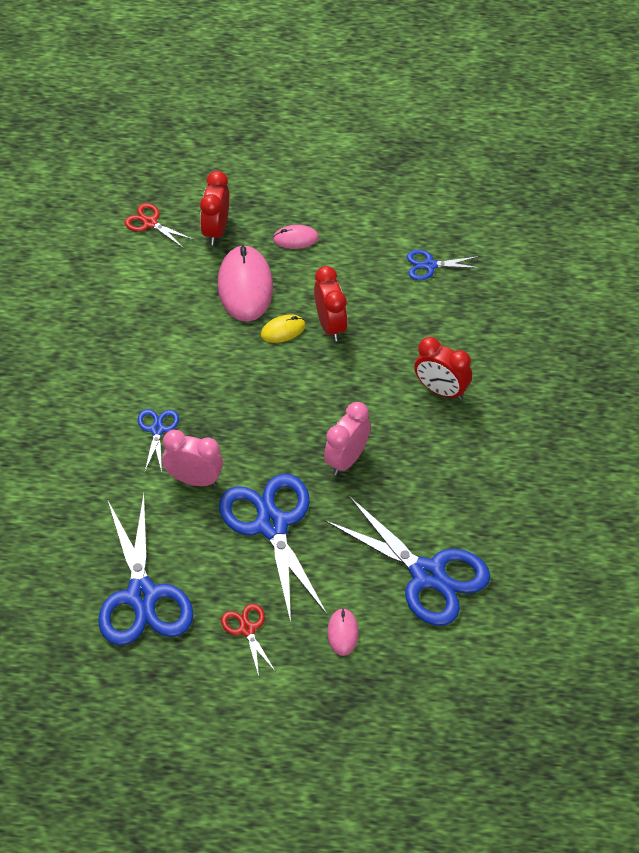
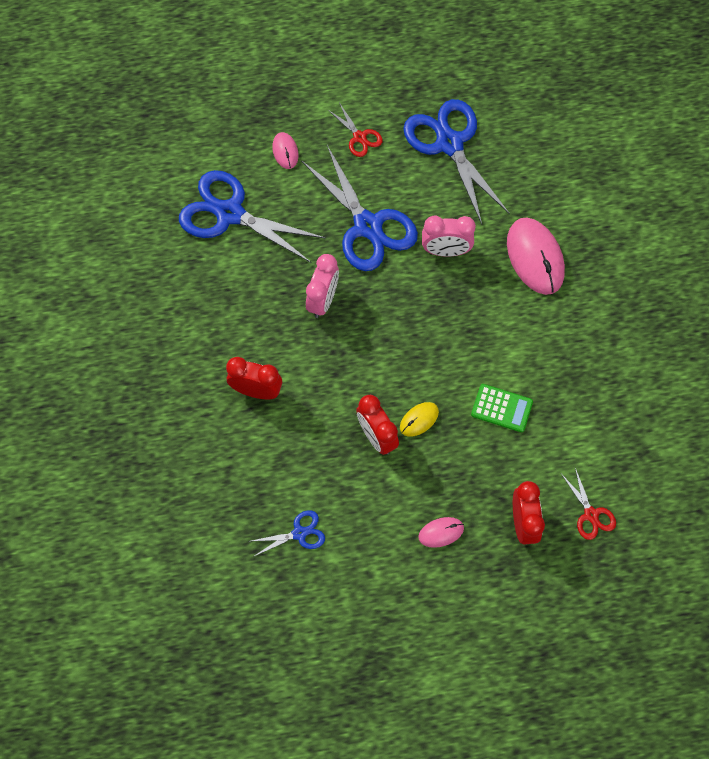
camera: 165 degrees right, 15 degrees up
(150, 223) = (591, 514): red scissors -> red scissors turned 45 degrees clockwise
(157, 430) = (494, 289): blue scissors -> none
(196, 322) = (501, 408): none -> green calculator
(245, 286) = (471, 461): pink mouse -> pink mouse (535, 257)

